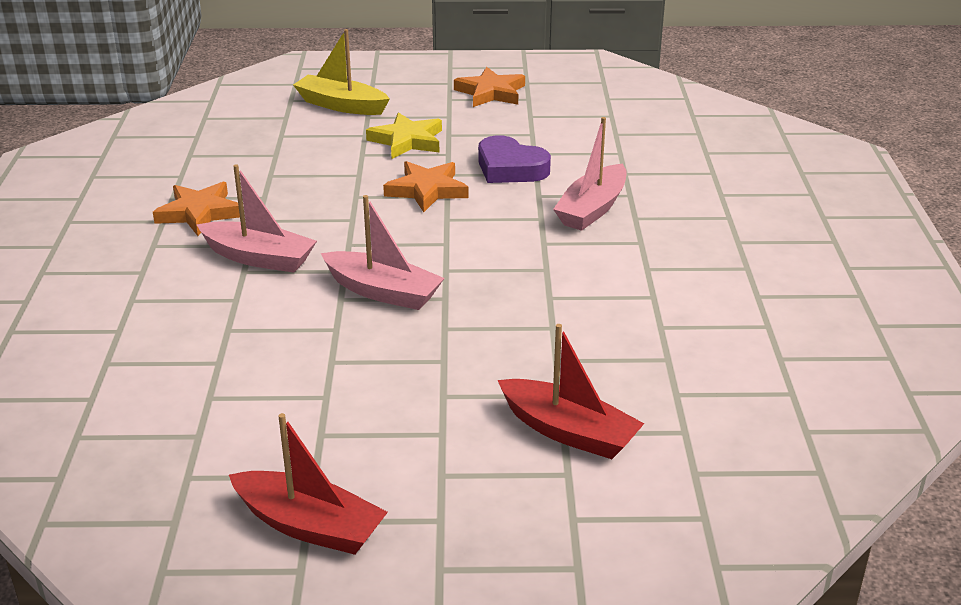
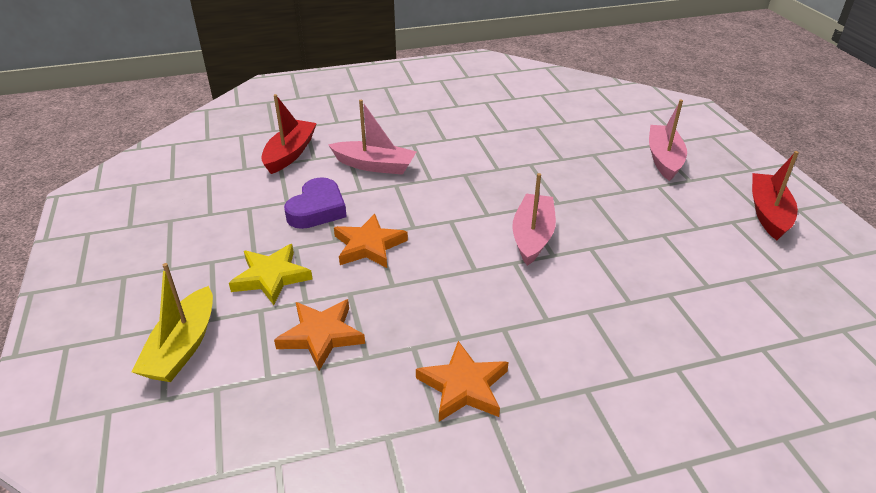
camera: 105 degrees left, 5 degrees up
(259, 258) = (522, 316): pink boat -> pink boat (664, 159)
(491, 92) = (154, 244): orange star -> orange star (321, 335)
(569, 431) = (622, 148): red boat -> red boat (290, 153)

